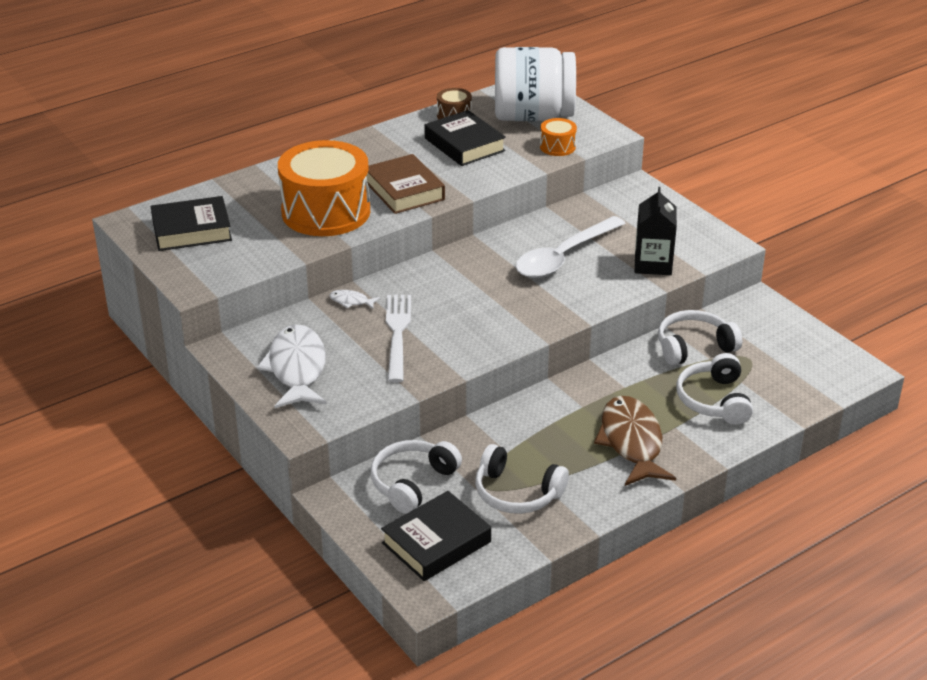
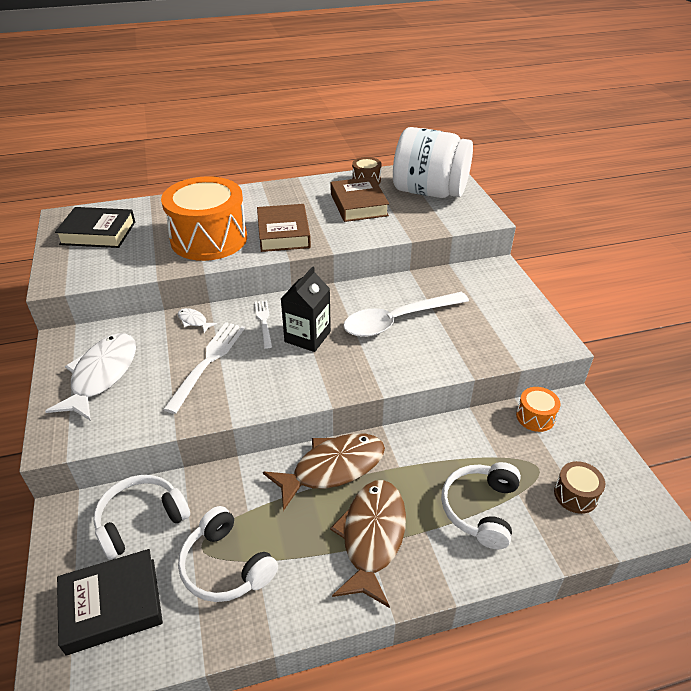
camera: 20 degrees right, 5 degrees up
(426, 286) = (264, 321): none -> white fork
(464, 144) = (358, 205): black book -> brown book
(557, 147) = (434, 220): orange drum -> orange drum (535, 417)
(564, 402) = (333, 468): none -> brown fish
(653, 264) = (475, 346): black carton -> black carton (307, 337)
(694, 347) = (487, 439): white headphones -> none
(790, 371) = (575, 495): none -> brown drum

